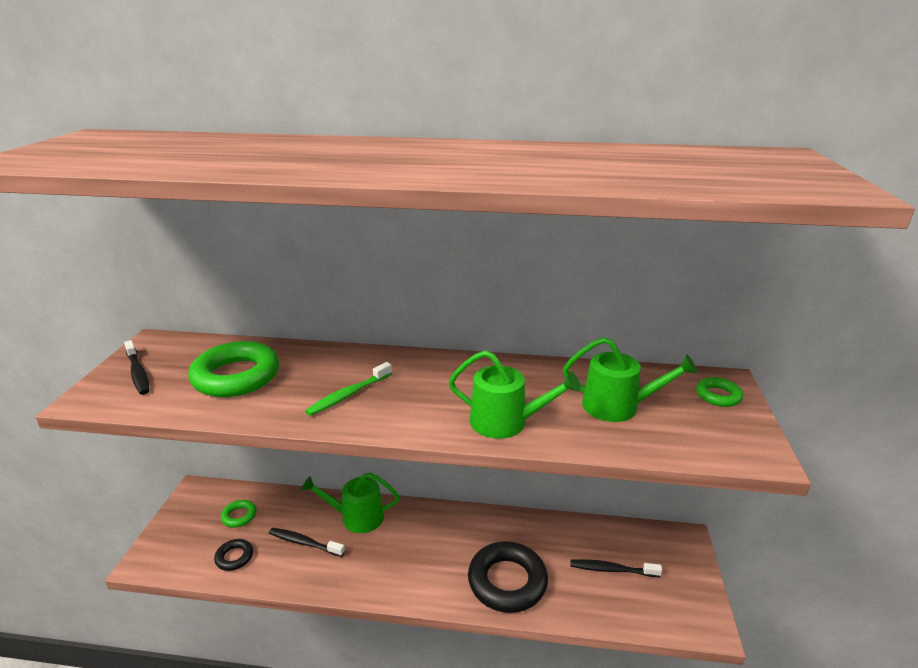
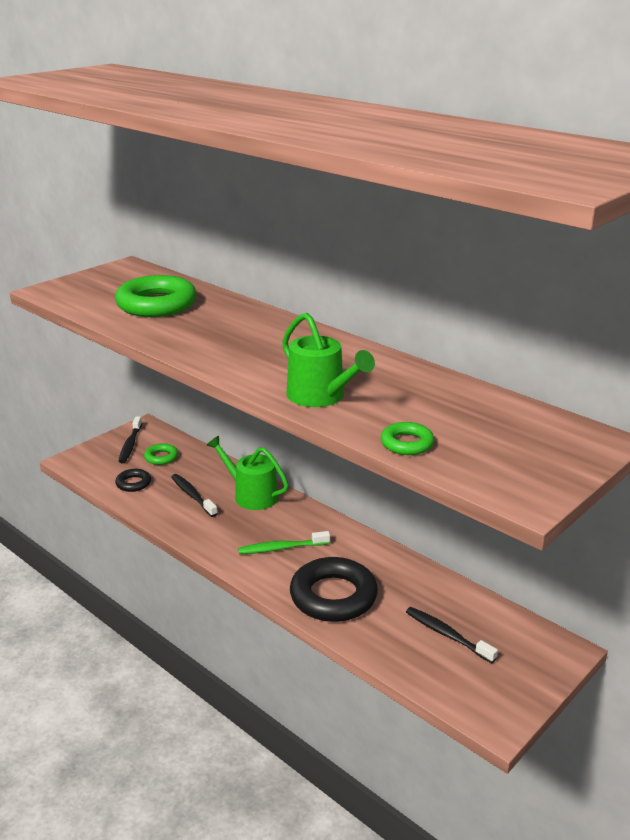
camera: 35 degrees right, 0 degrees up
(138, 373) = (95, 283): black toothbrush -> black toothbrush (130, 445)
(348, 395) = (221, 340): green toothbrush -> green toothbrush (281, 548)
(617, 406) = (442, 419): green watering can -> none
(718, 396) = (567, 447): green ring -> green ring (407, 443)

